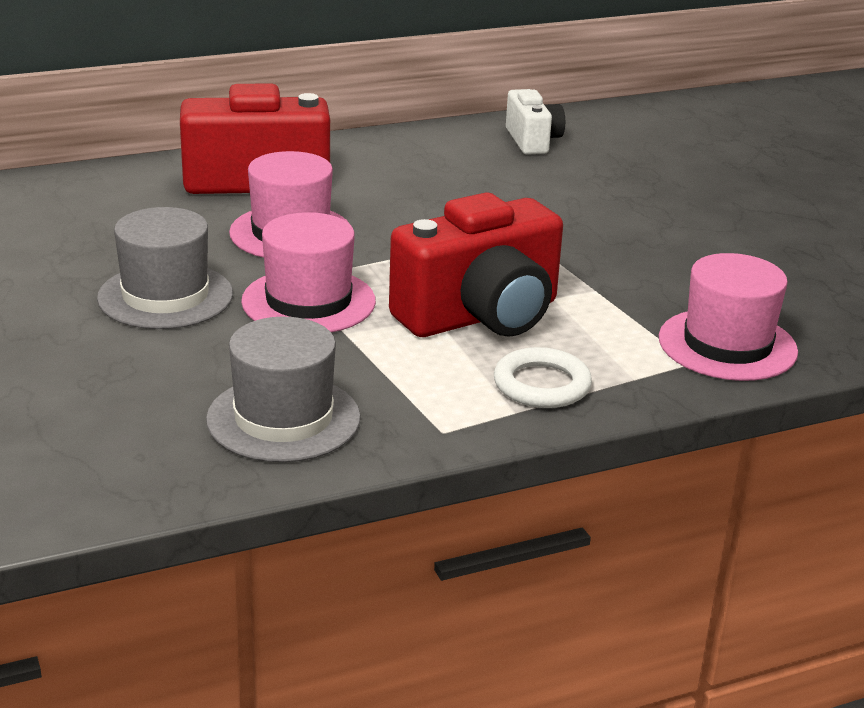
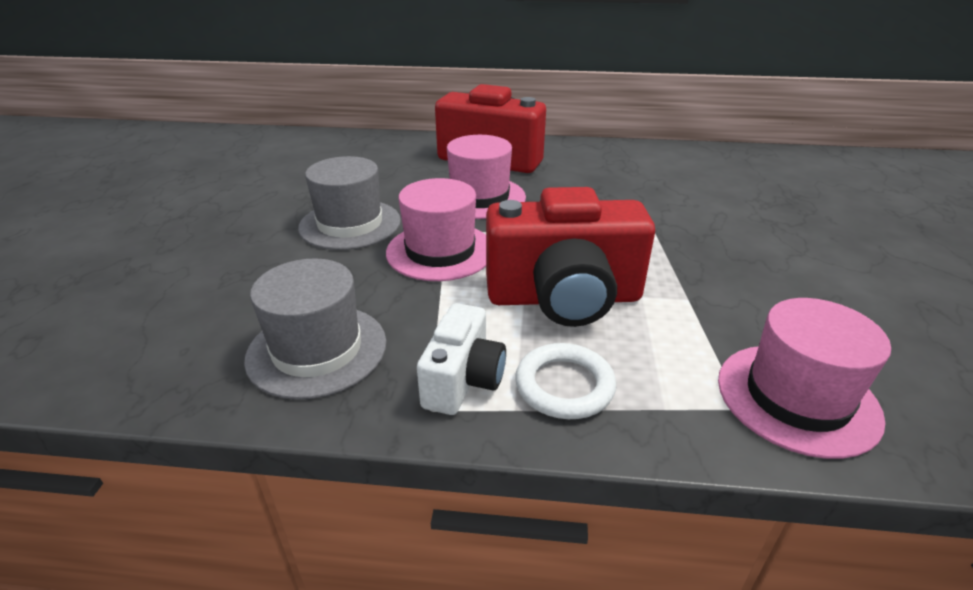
camera: 30 degrees right, 5 degrees up
(532, 141) = (718, 165): white camera -> white camera (463, 380)

